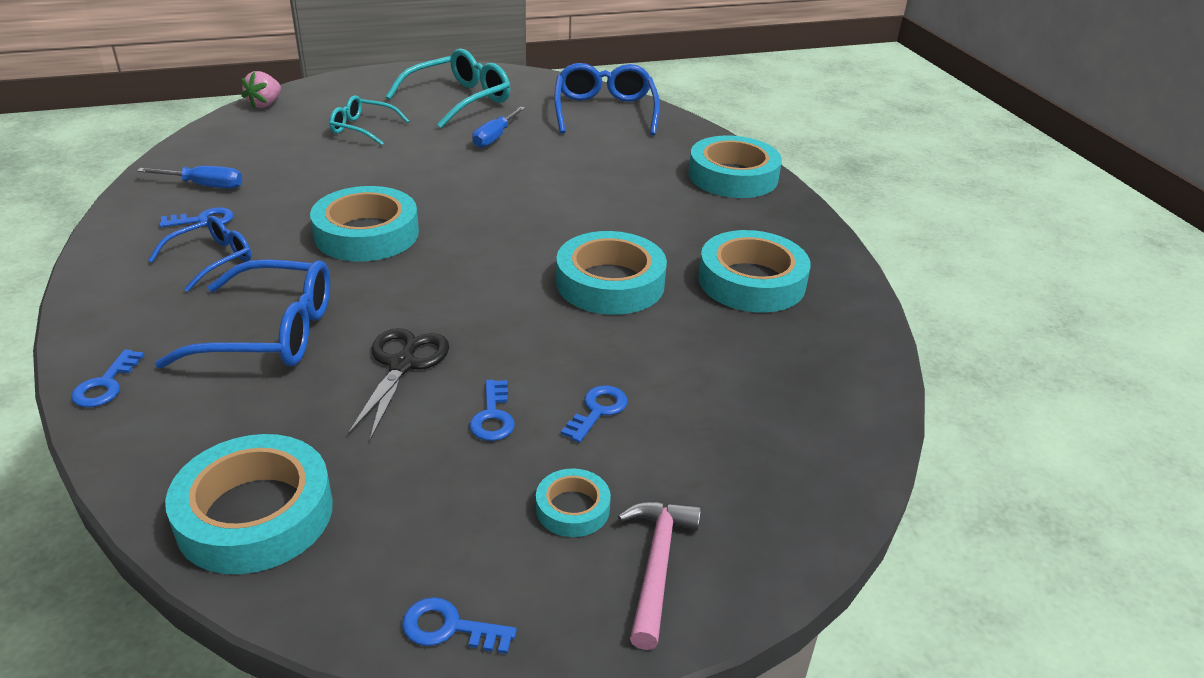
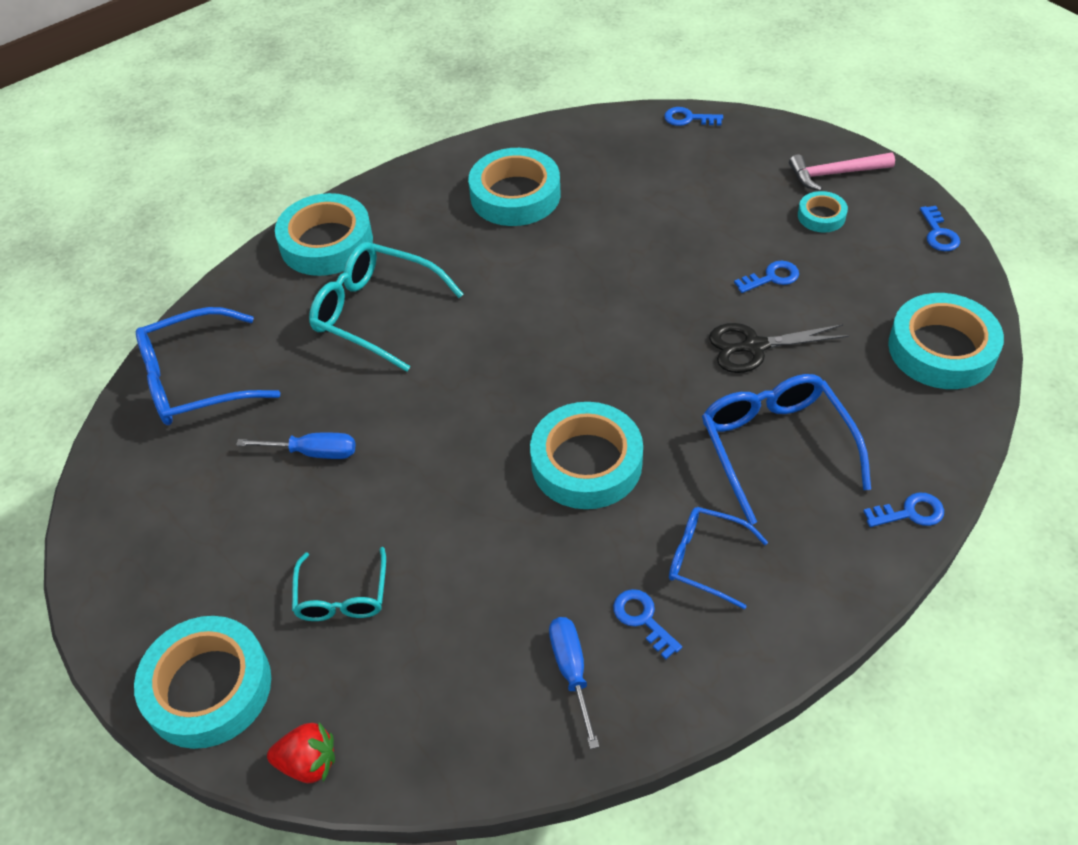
camera: 105 degrees left, 15 degrees up
(265, 104) = (308, 763): pink strawberry -> red strawberry
(459, 100) = (209, 535): turquoise glasses -> turquoise glasses (375, 313)
(597, 411) = (728, 231): blue key -> blue key (688, 119)
(610, 283) = (567, 270): turquoise tape -> turquoise tape (208, 687)

